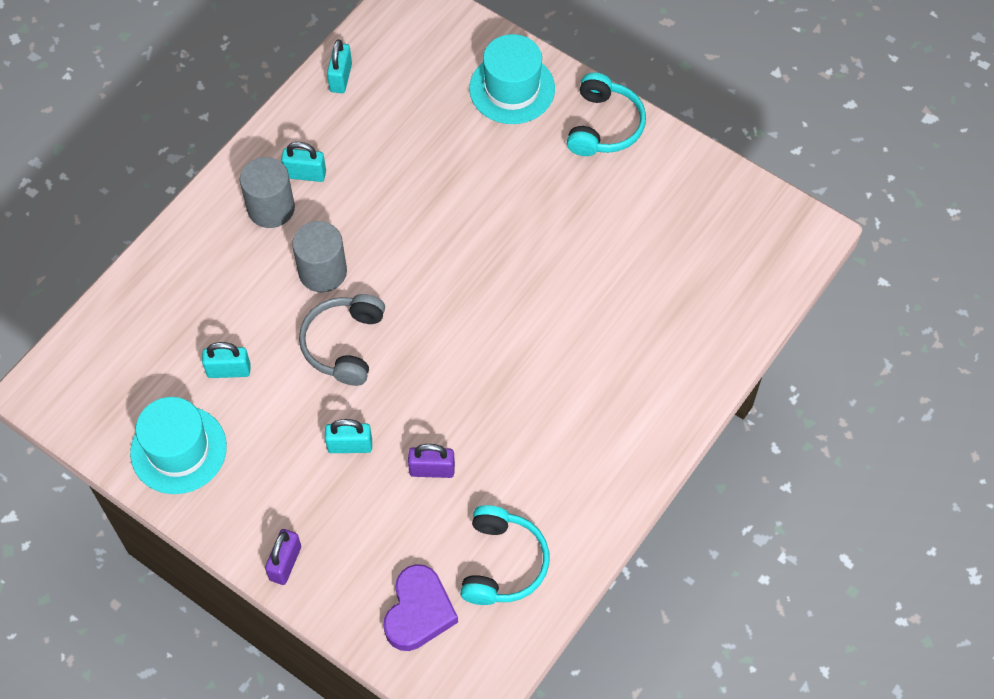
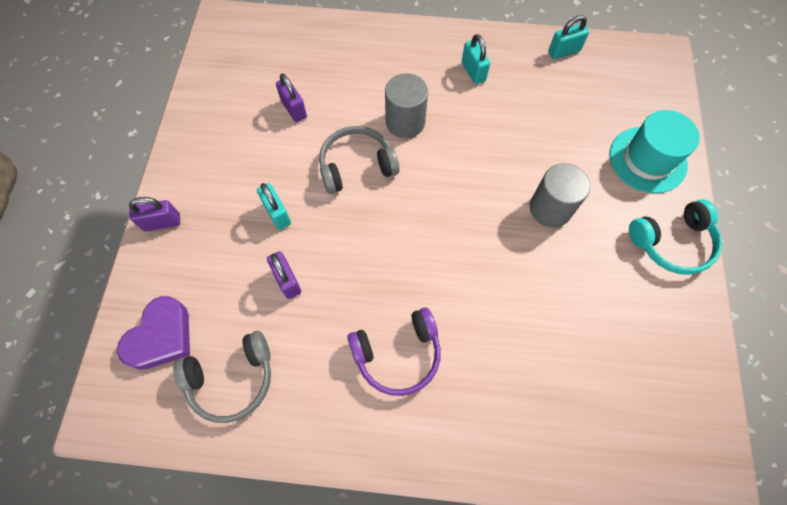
camera: 60 degrees right, 5 degrees up
(178, 450) = (218, 113): turquoise hat -> none
(229, 370) = (294, 109): turquoise padlock -> purple padlock
(271, 208) = (432, 67): grey cylinder -> grey cylinder (550, 208)
(418, 612) = (161, 337): purple heart -> purple heart turned 45 degrees counterclockwise
(502, 563) = (232, 379): turquoise headphones -> grey headphones
(566, 408) = (398, 354): none -> purple headphones

